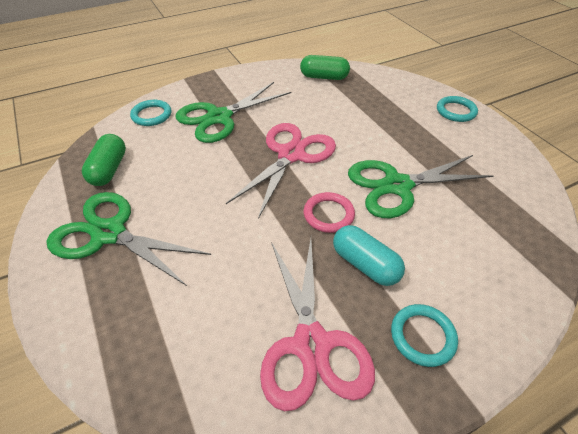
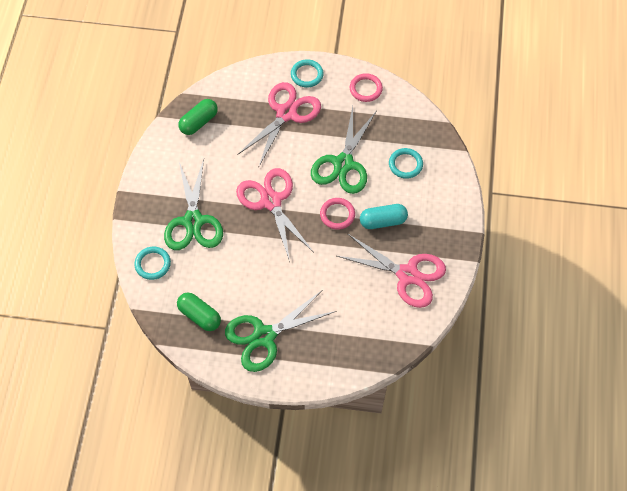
camera: 55 degrees left, 15 degrees up
(399, 118) = (286, 113): none -> pink scissors
(422, 336) = (436, 227): turquoise ring -> turquoise ring (405, 164)
(504, 157) = (365, 89): none -> pink ring

